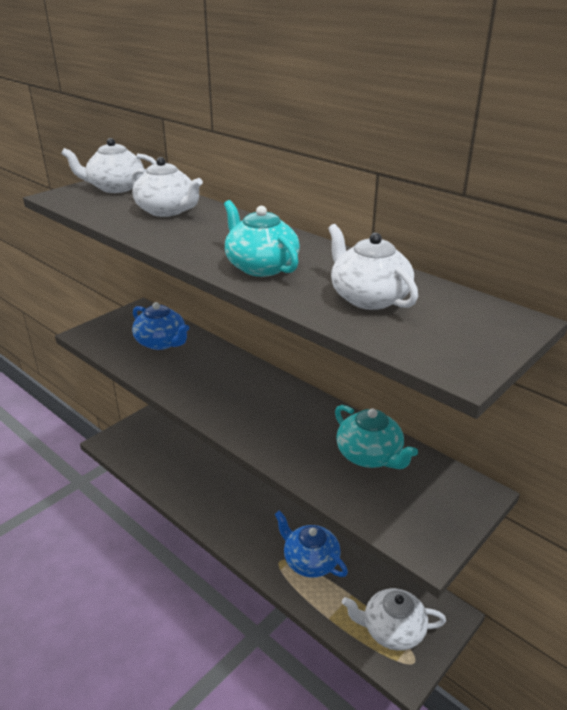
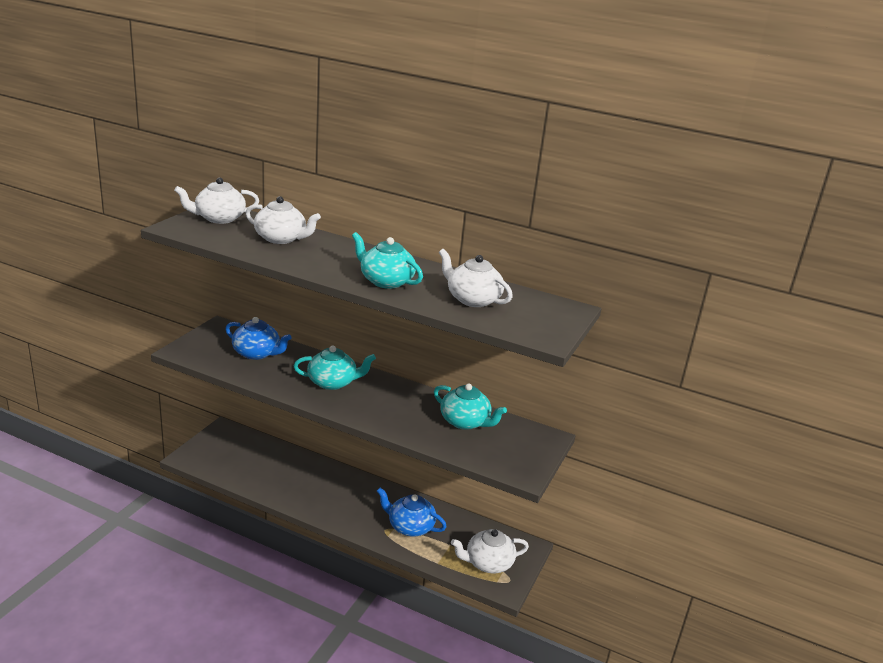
camera: 20 degrees left, 5 degrees down
(227, 385) = (333, 382): none -> turquoise teapot

